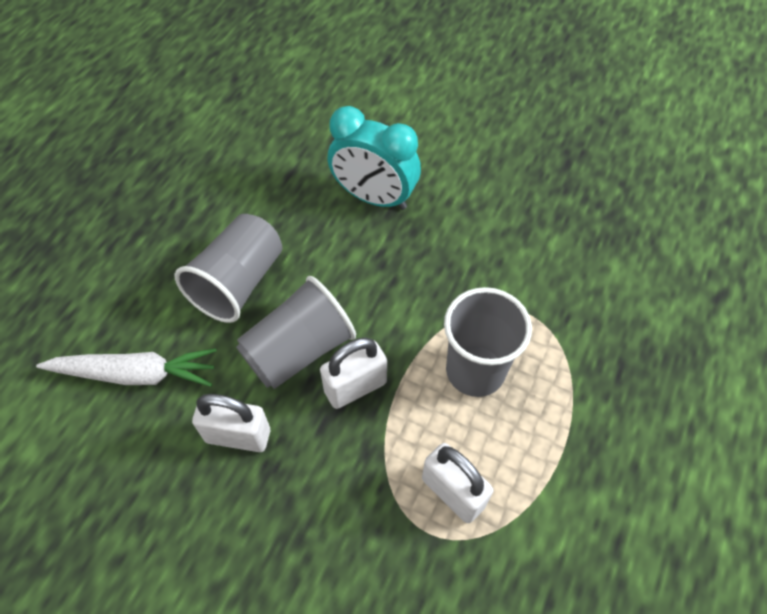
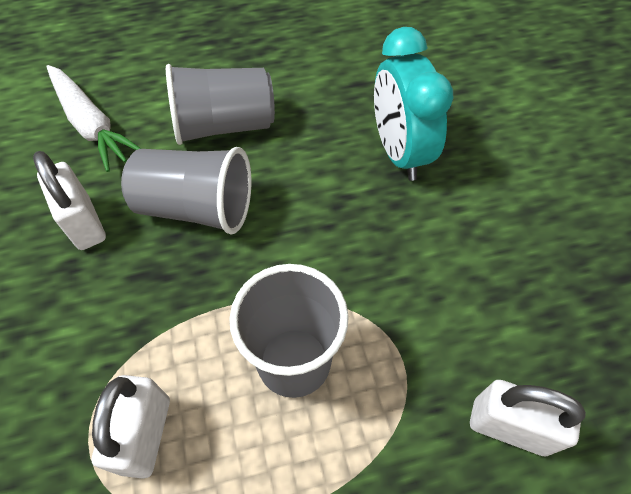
camera: 50 degrees right, 0 degrees up
(355, 387) = (194, 273): white padlock -> white padlock (509, 426)

